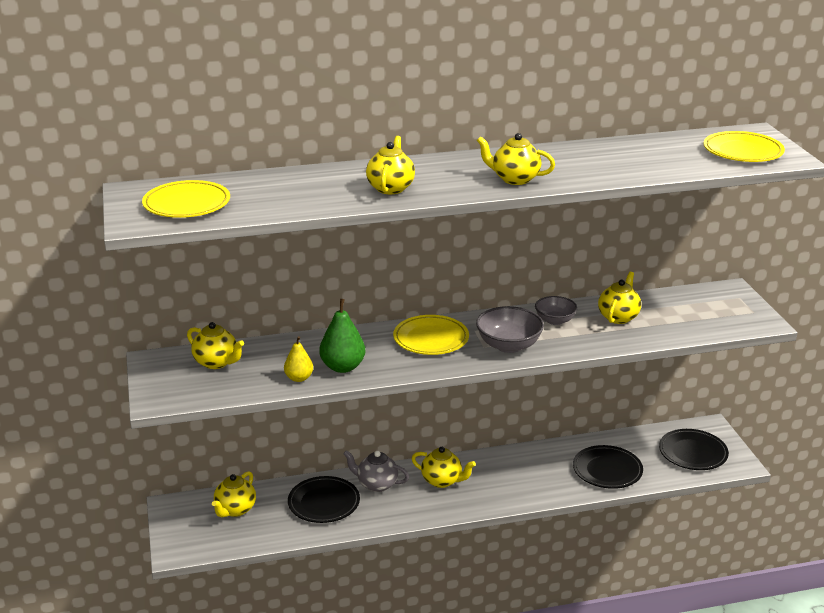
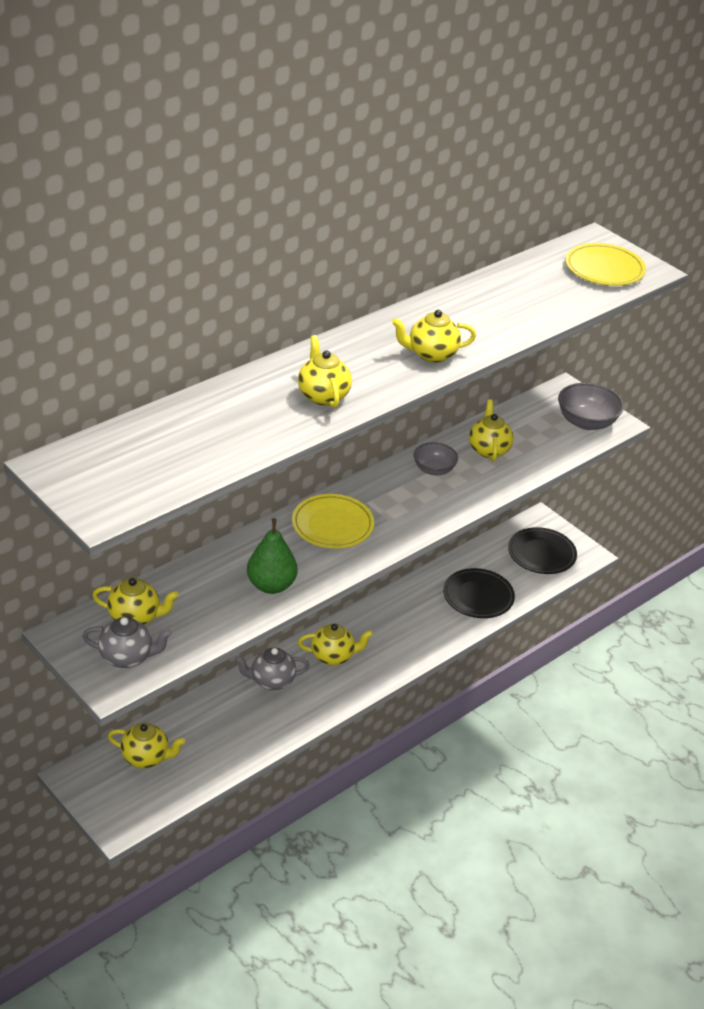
camera: 30 degrees left, 10 degrees up
(187, 204) = (132, 471): yellow plate -> none
(187, 386) = (127, 657): none -> grey teapot
(235, 510) = (146, 757): yellow teapot -> yellow teapot turned 75 degrees counterclockwise
(299, 378) = (237, 612): yellow pear -> none
(324, 503) = (233, 719): black plate -> none
(509, 345) = (412, 513): grey bowl -> grey bowl (586, 422)

